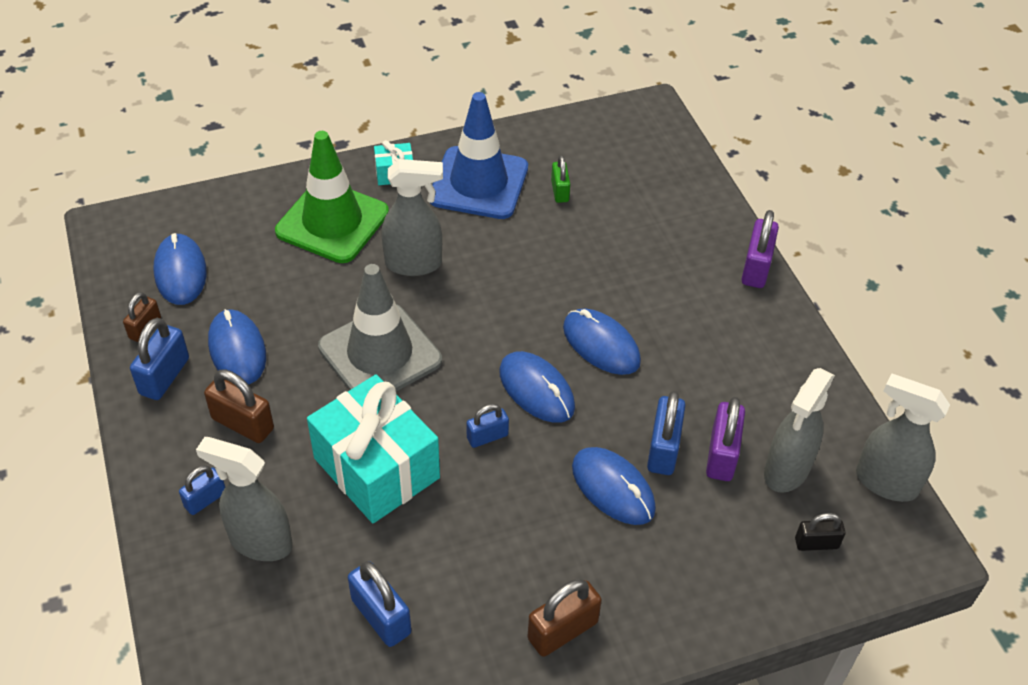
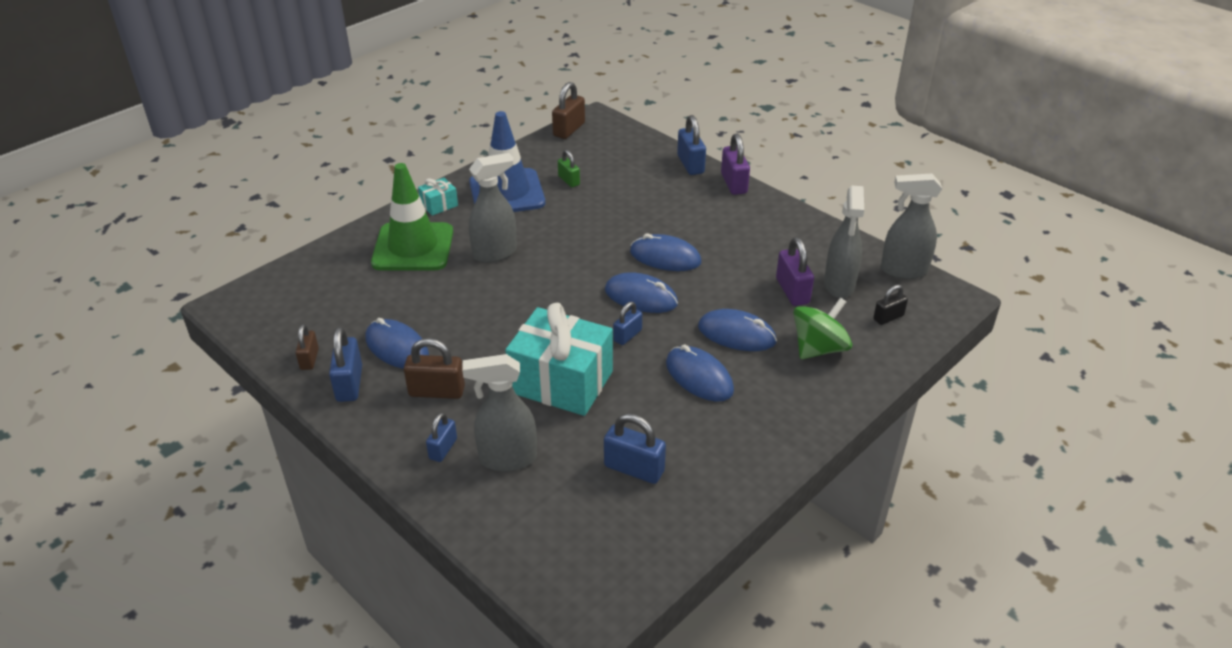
camera: 25 degrees left, 10 degrees down
(180, 272) = (312, 315): blue mouse -> blue mouse (699, 377)
(380, 354) = (511, 314): grey traffic cone -> none
(562, 630) = (766, 427): brown padlock -> brown padlock (569, 129)
(663, 449) = (752, 301): blue padlock -> blue padlock (690, 164)
(698, 550) = (818, 348): none -> green spinning top

